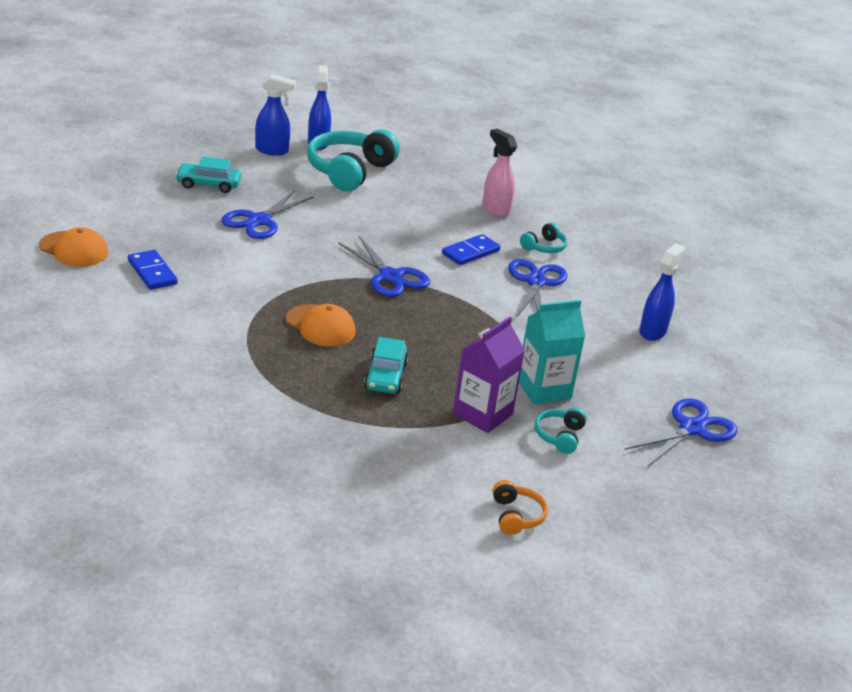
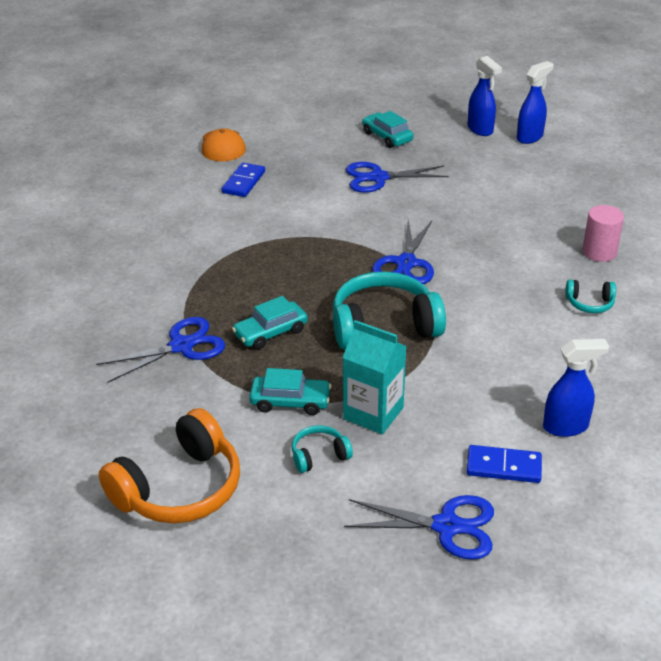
camera: 55 degrees right, 5 degrees up
(320, 326) = (289, 273): orange cap -> none
(349, 171) = (518, 169): turquoise headphones -> turquoise headphones (384, 326)
(470, 252) = (509, 276): blue domino -> blue domino (503, 467)
(482, 414) = (290, 401): purple carton -> turquoise car
(495, 209) = (599, 252): pink spray bottle -> pink cylinder
(516, 516) = (179, 488): orange headphones -> orange headphones, size x2.15
(535, 282) = (526, 328): blue scissors -> blue scissors (181, 346)

